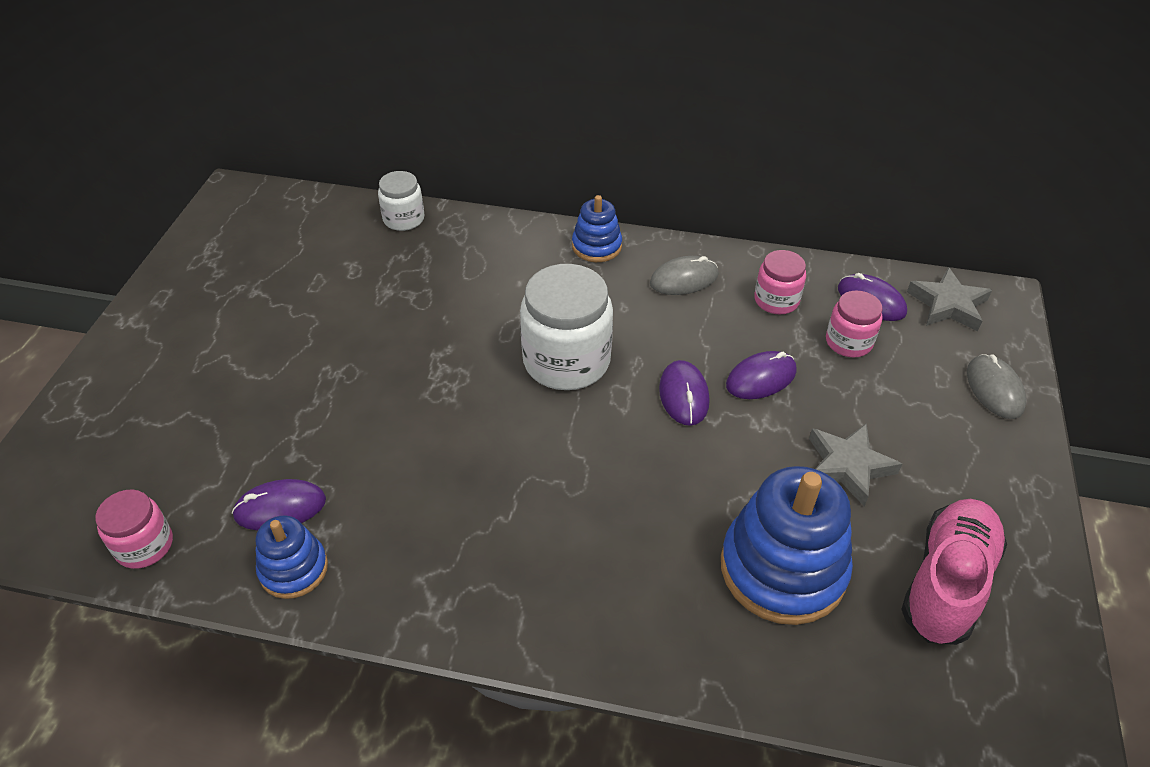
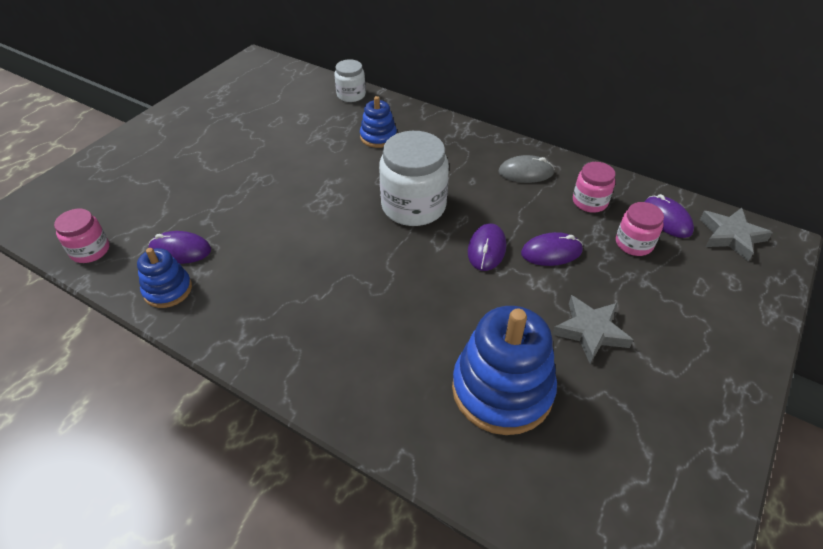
camera: 20 degrees right, 0 degrees up
(596, 246) = (473, 138): blue stacking toy -> blue stacking toy (378, 137)
(946, 583) = (632, 441): pink shoe -> none
(994, 389) = (743, 307): grey mouse -> none

